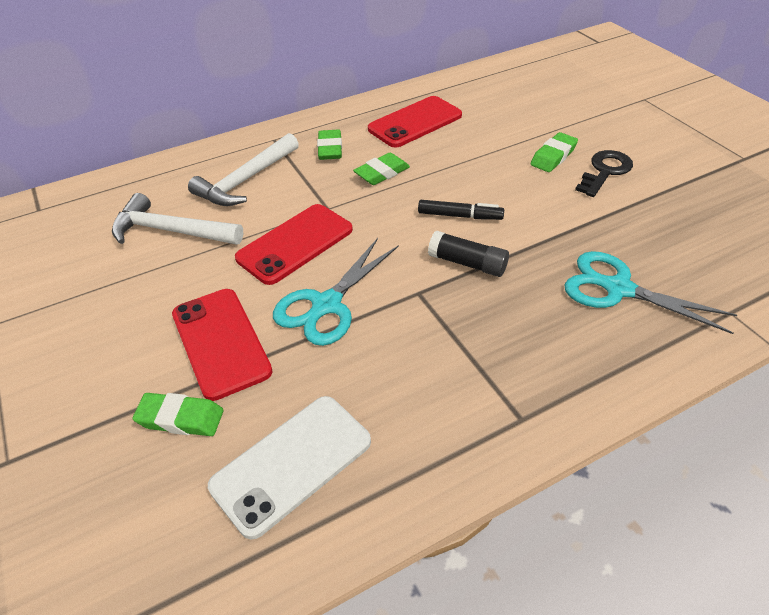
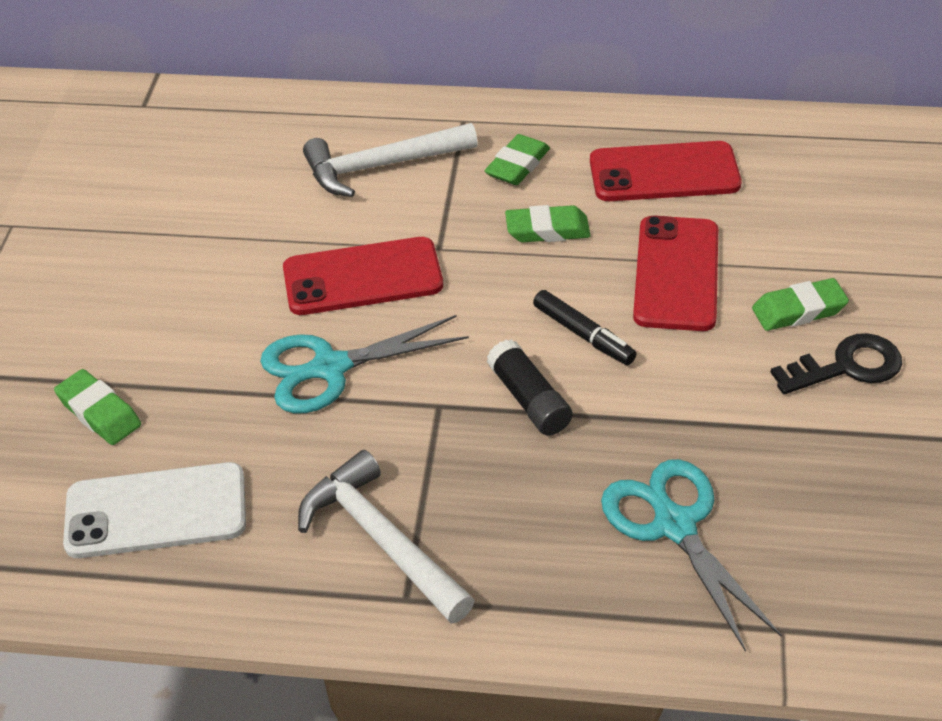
camera: 35 degrees right, 0 degrees up
(171, 231) = (250, 196): white hammer -> white hammer (382, 540)
(221, 342) = (194, 354): red phone -> red phone (676, 274)

